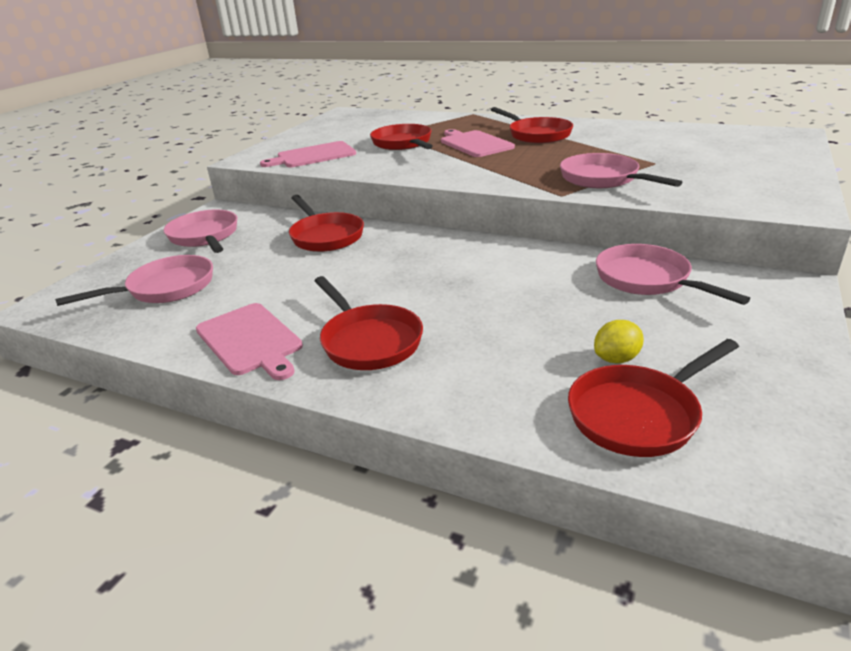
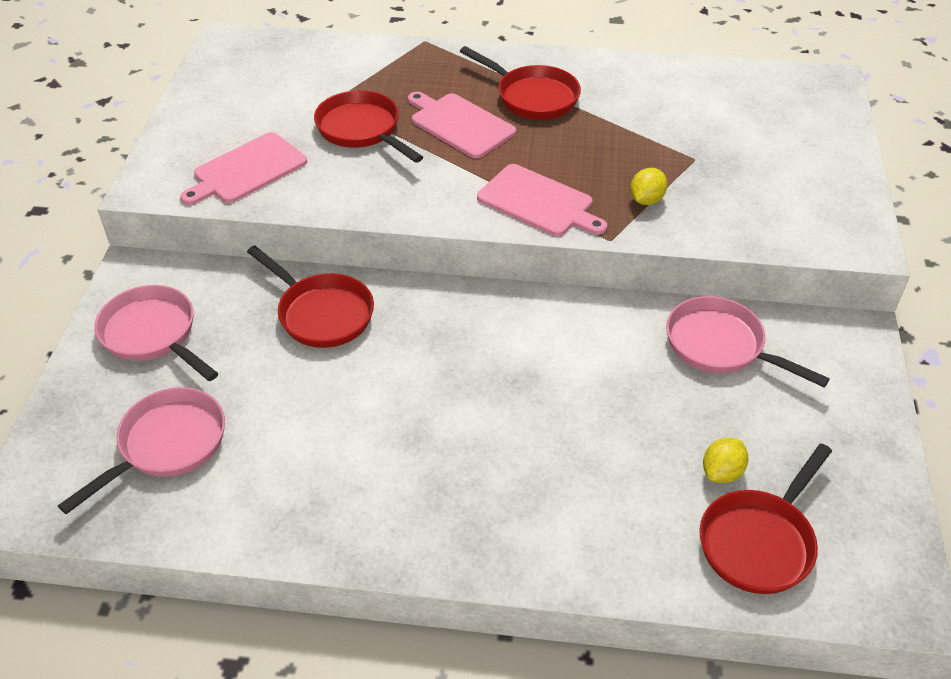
camera: 20 degrees left, 15 degrees up
(250, 340) = (333, 515): pink cutting board -> pink cutting board (539, 202)
(369, 341) = (467, 492): red pan -> none
(603, 179) = (646, 200): pink pan -> yellow lemon

